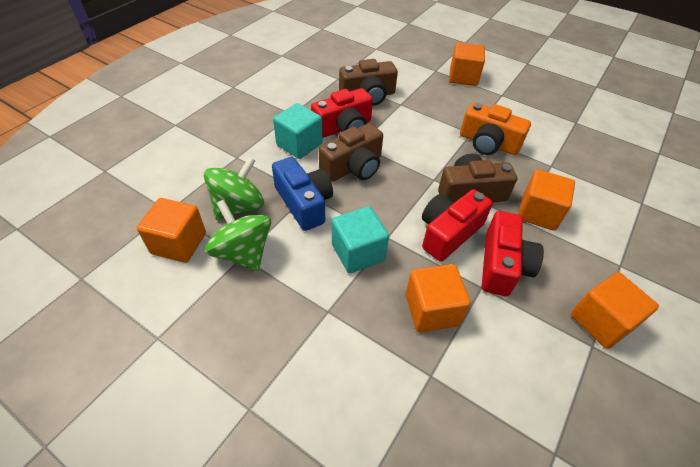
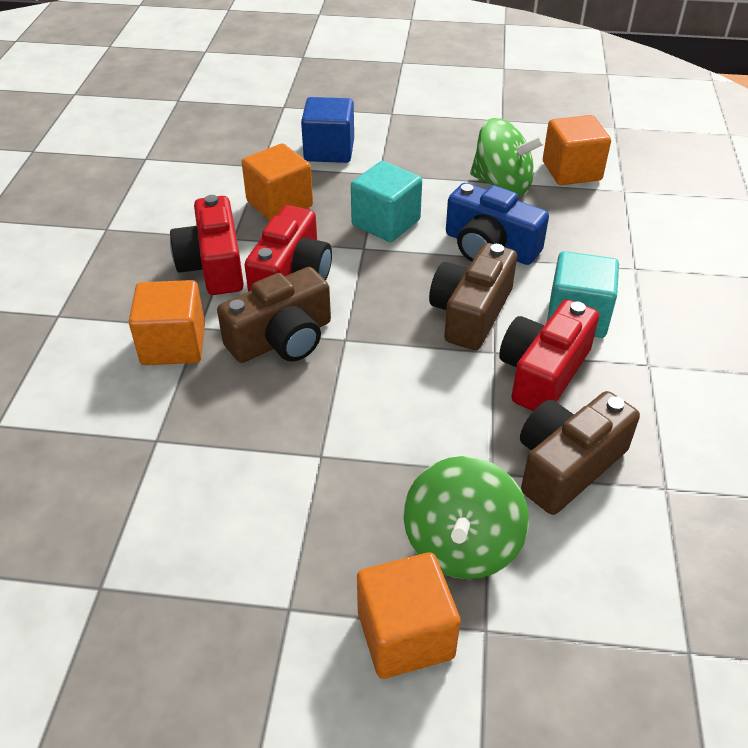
camera: 155 degrees right, 5 degrees down
(238, 206) = (558, 218): green spinning top -> green spinning top (461, 544)
(353, 368) = (329, 150): none -> blue cube
(488, 143) = (281, 443): orange camera -> none
(601, 321) = (94, 250): orange cube -> none

